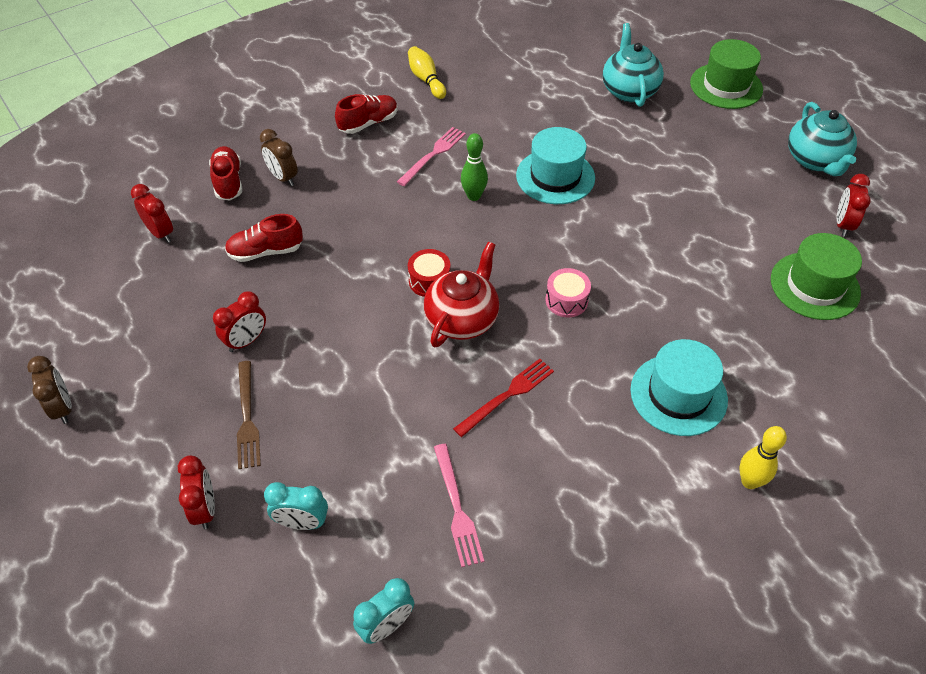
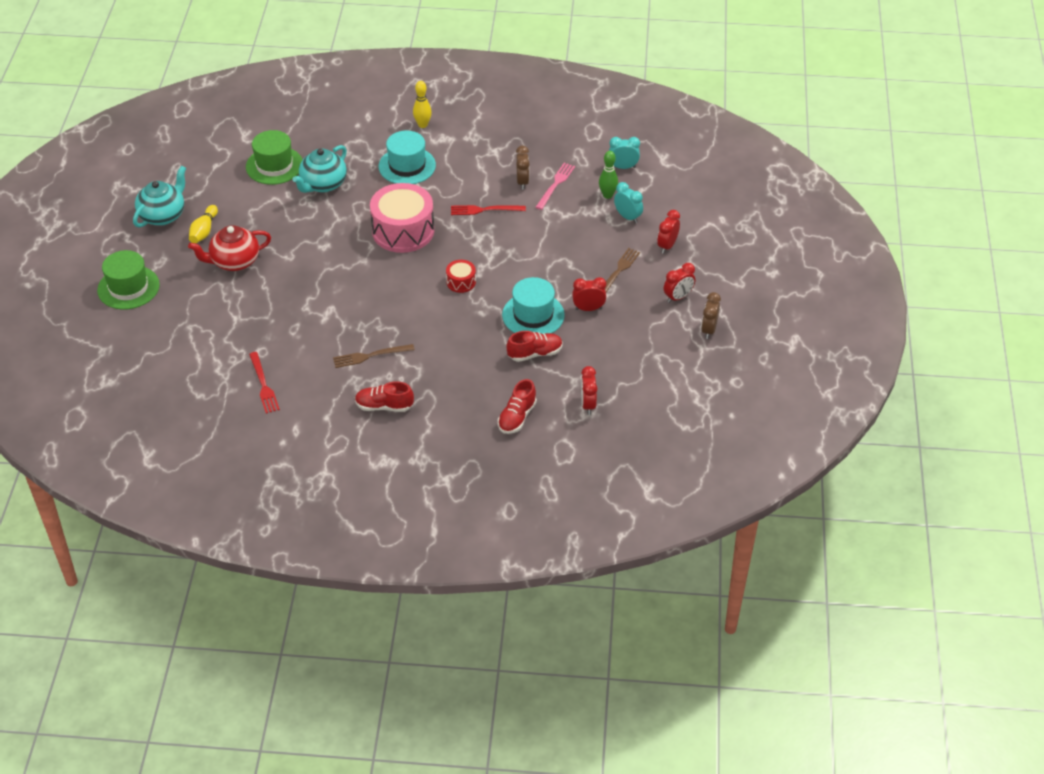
camera: 140 degrees left, 5 degrees down
(265, 251) = (535, 353): red shoe -> red shoe turned 45 degrees counterclockwise
(283, 177) = (480, 398): brown clock -> brown clock (522, 182)
(426, 80) = (305, 418): yellow bowling pin -> yellow bowling pin (204, 231)
(433, 155) = (370, 356): pink fork -> brown fork
(462, 319) = (466, 253): red teapot -> red teapot (234, 261)
(474, 196) = (379, 314): green bowling pin -> green bowling pin (607, 195)
(496, 82) = (263, 385): none -> red fork
(555, 176) = (318, 296): turquoise hat -> turquoise hat (533, 315)
(566, 300) = (403, 231): pink drum -> pink drum, size x2.17
(629, 90) = (190, 323): turquoise teapot -> turquoise teapot (323, 184)
(843, 225) = (211, 179): red clock -> red clock (678, 297)

